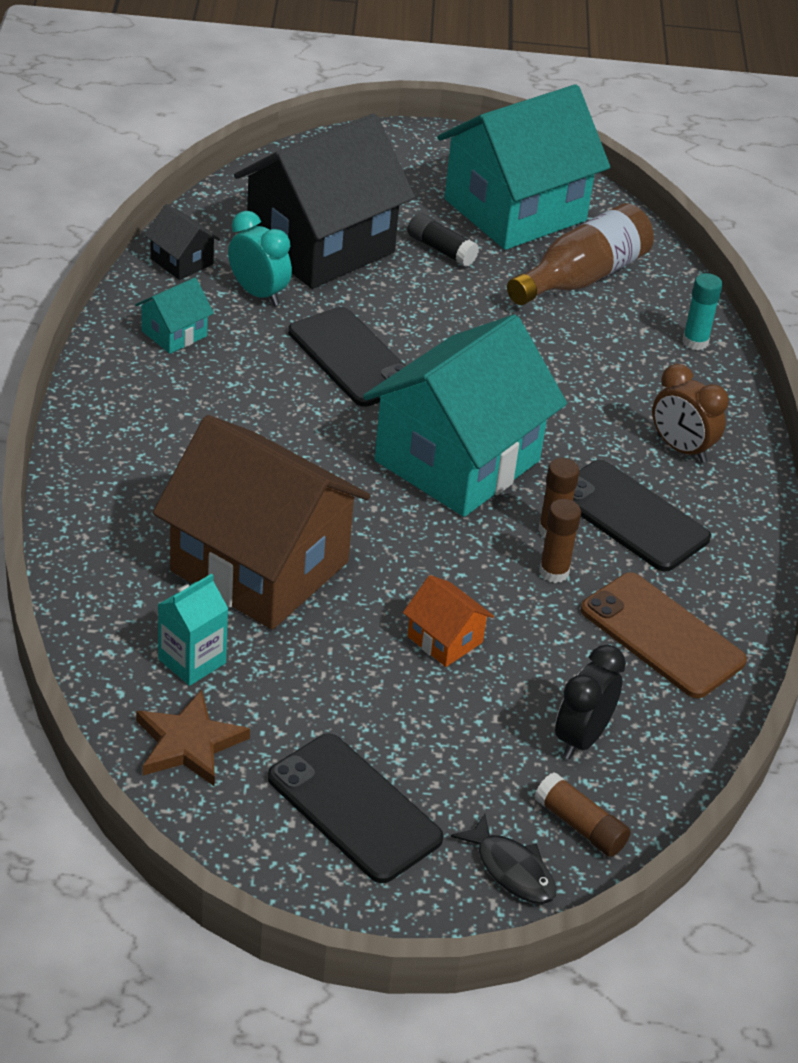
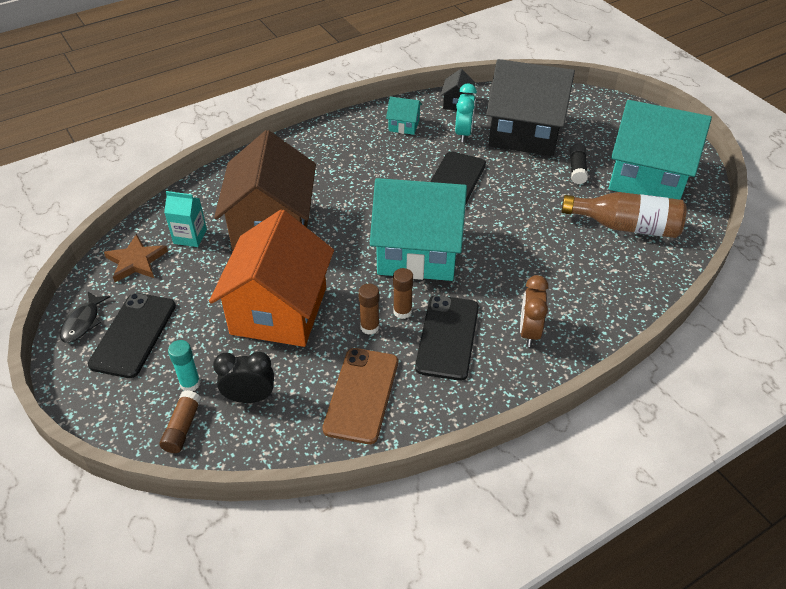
camera: 60 degrees right, 5 degrees up
(445, 639) = (279, 310): orange house -> orange house, size x2.42
(511, 870) = (130, 414): black fish -> black fish (83, 322)
(695, 342) = (632, 295): turquoise glue stick -> turquoise glue stick (190, 383)

